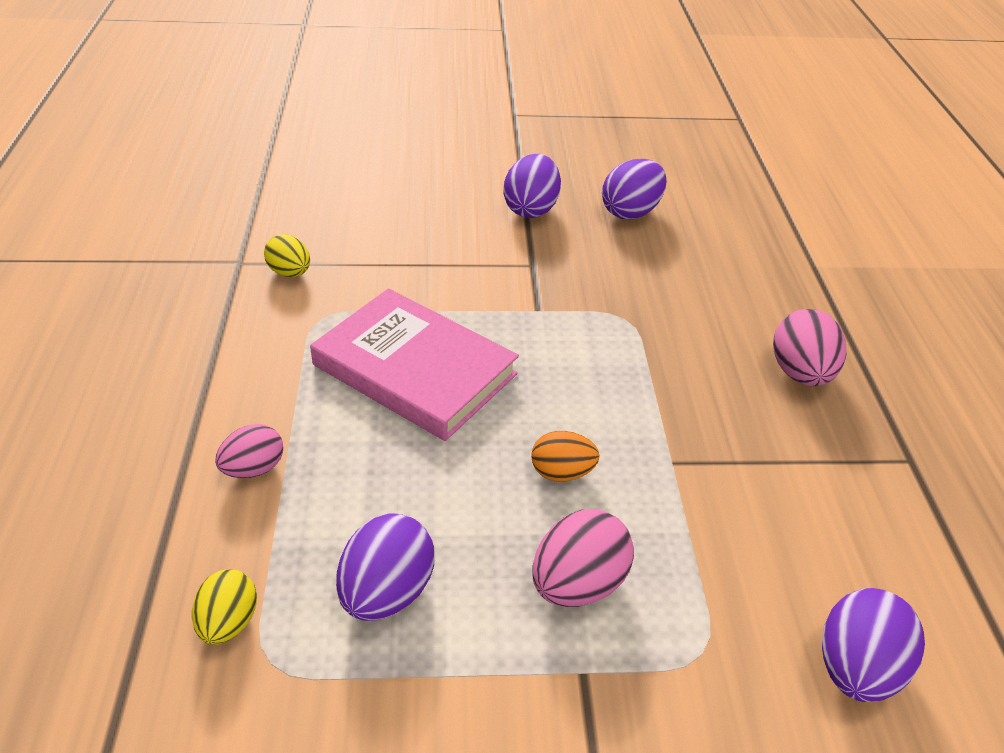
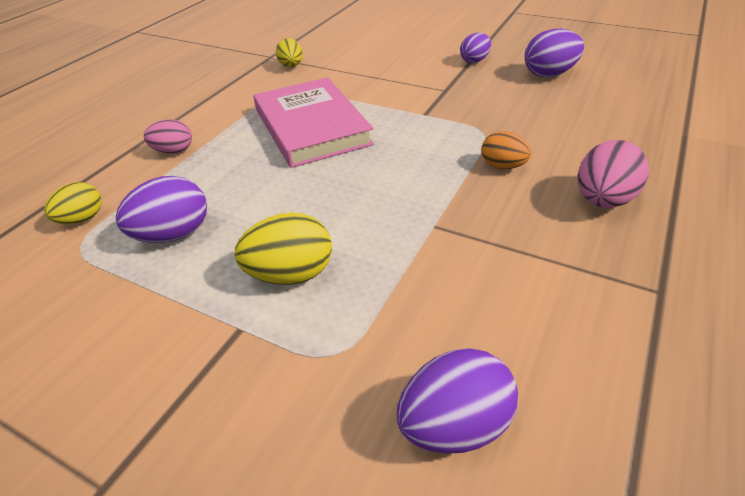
camera: 35 degrees right, 0 degrees up
(531, 209) = (474, 61): purple egg -> purple egg, size x0.65
(562, 472) = (347, 207): orange egg -> orange egg (502, 166)
(577, 584) = (290, 274): pink egg -> yellow egg

